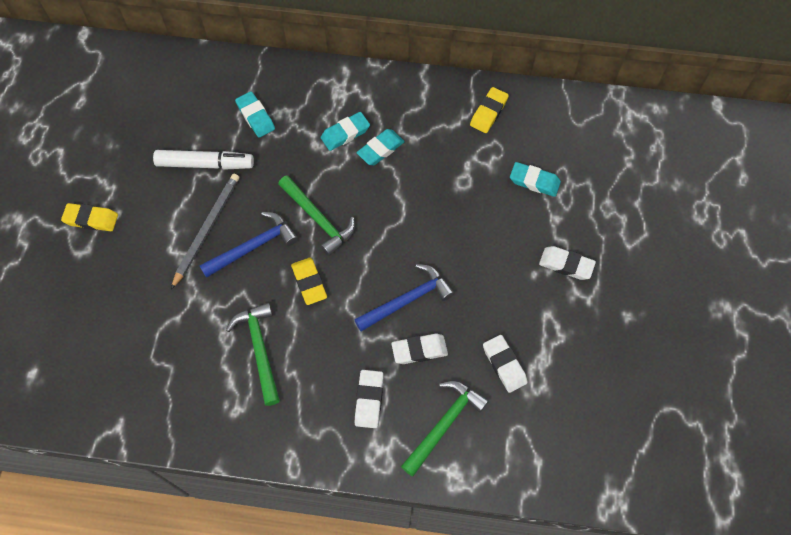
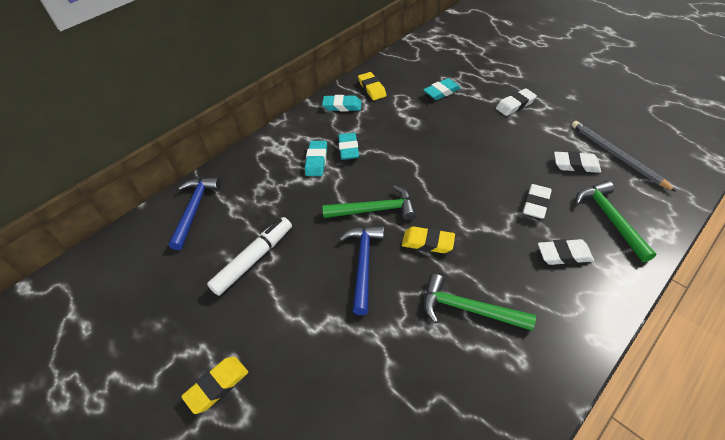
camera: 50 degrees left, 15 degrees down
(207, 229) = (317, 290): grey pencil -> grey pencil (616, 156)
(255, 117) = (247, 205): turquoise eraser -> turquoise eraser (342, 106)
(369, 400) = (564, 255): white eraser -> white eraser turned 45 degrees counterclockwise
(407, 300) = (487, 191): blue hammer -> blue hammer (195, 209)

